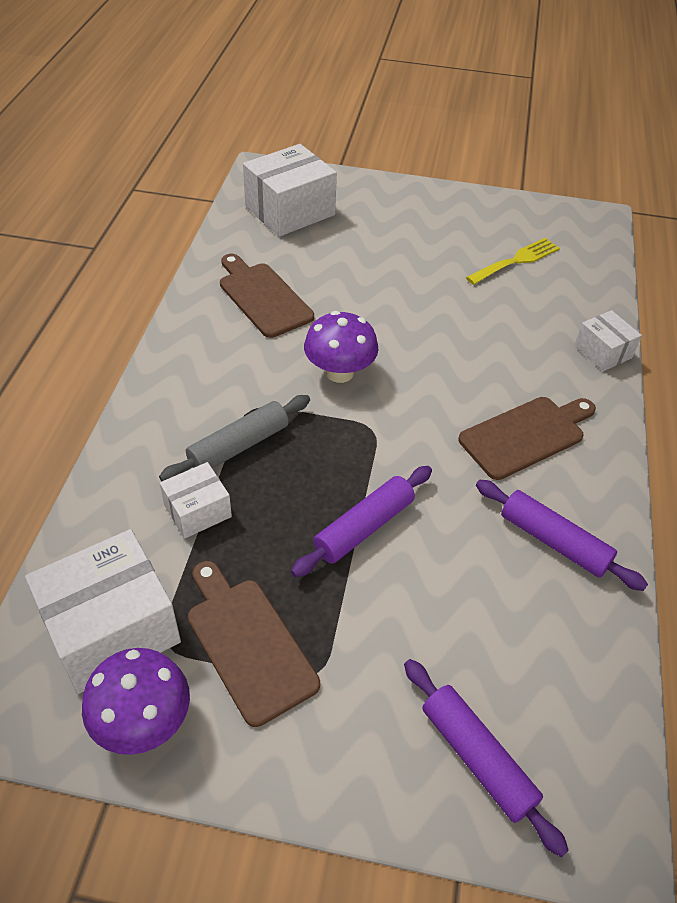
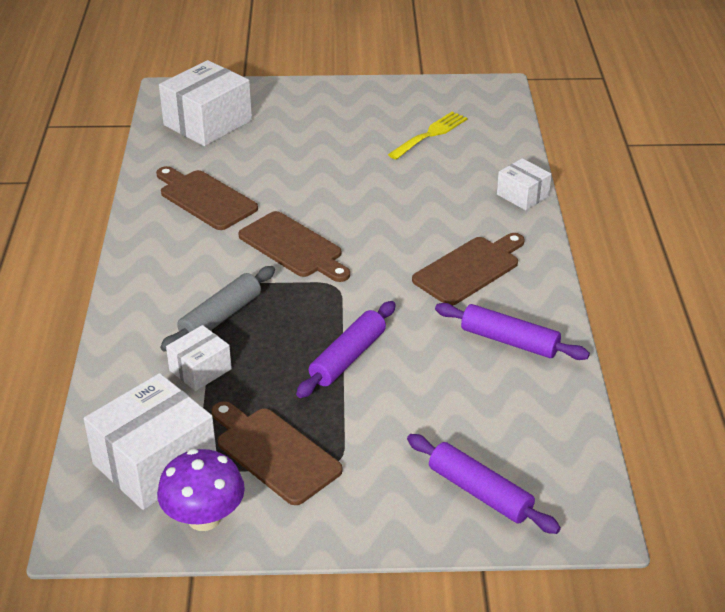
camera: 10 degrees left, 10 degrees down
(339, 372) = (294, 247): purple mushroom -> brown cutting board

